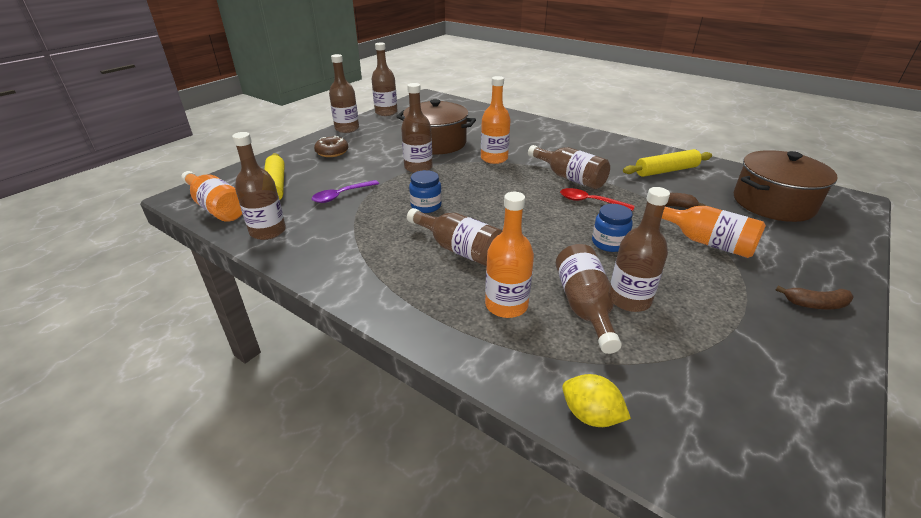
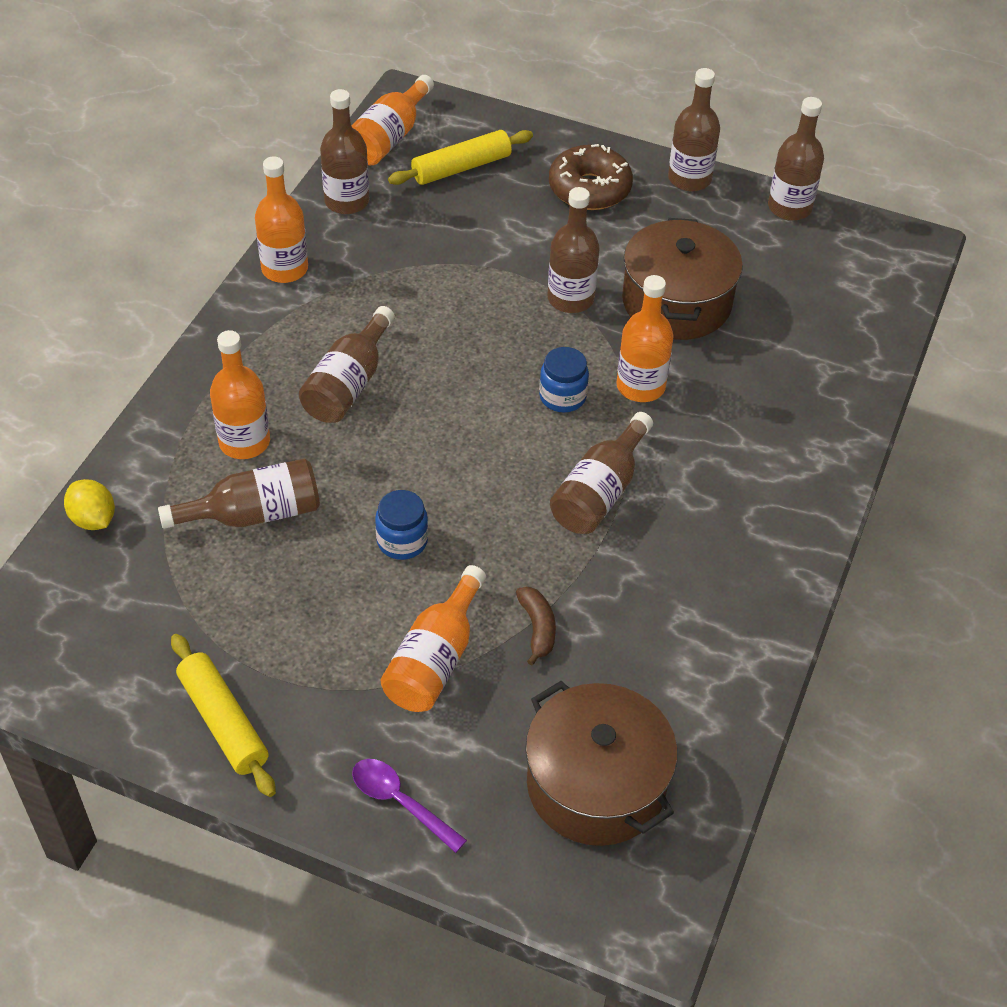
camera: 75 degrees right, 15 degrees up
(320, 267) = (285, 269): none -> orange bottle
(332, 152) = (589, 189): brown donut -> brown donut, size x1.52
(342, 195) = (455, 239): purple spoon -> purple spoon (401, 802)
(426, 206) = (450, 331): blue jar -> blue jar (562, 397)
(590, 202) = (521, 520): red spoon -> none
(590, 415) = (93, 519): yellow lemon -> yellow lemon turned 60 degrees counterclockwise
(629, 299) = (276, 558): brown bottle -> none
(666, 171) = (679, 635): yellow rolling pin -> yellow rolling pin (223, 722)
(815, 304) = (302, 761): brown banana -> none

